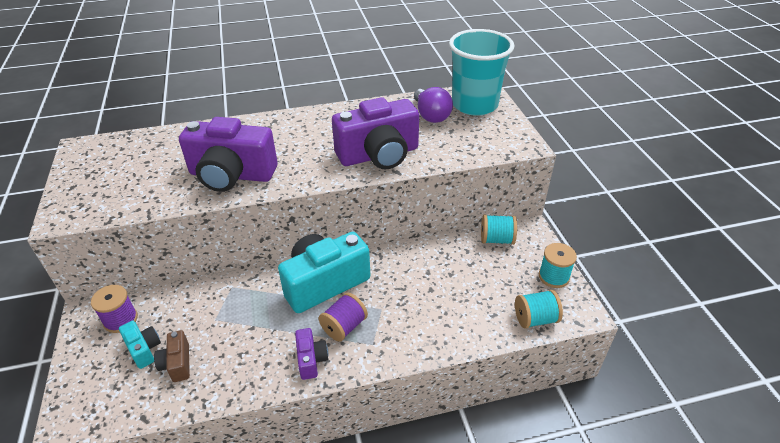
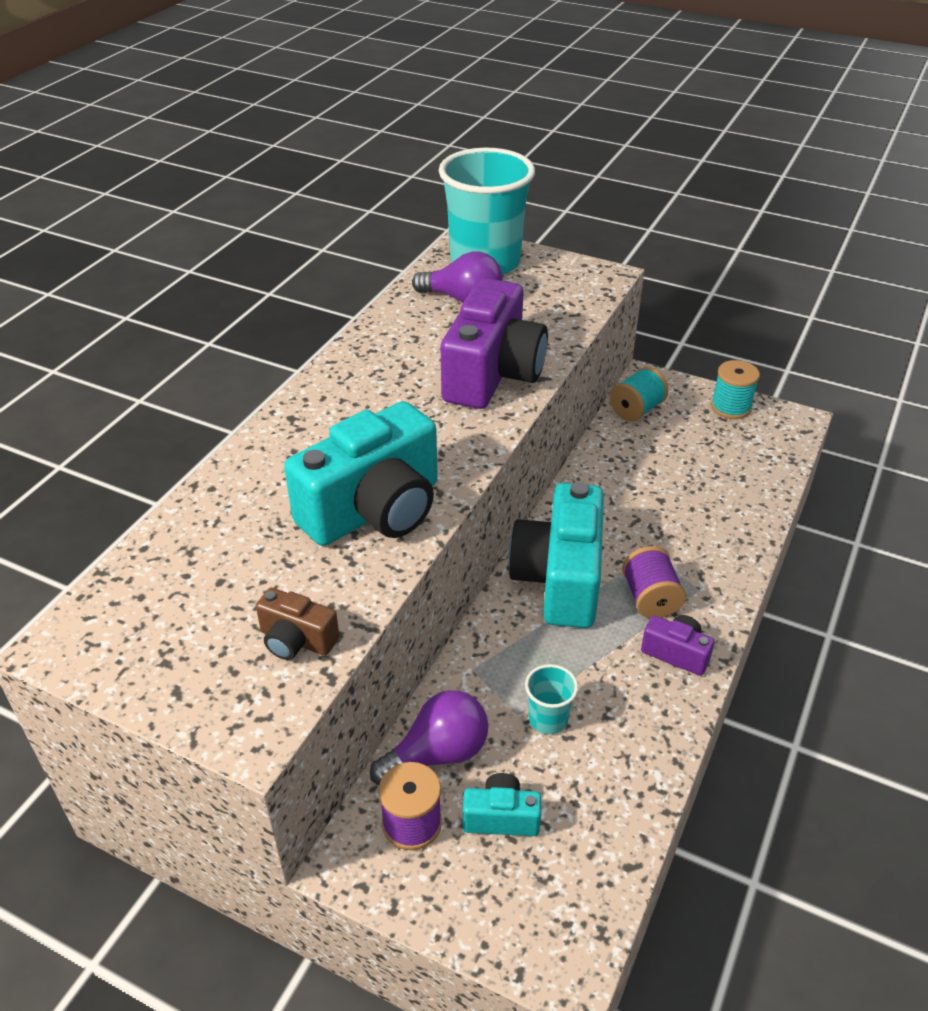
camera: 50 degrees left, 0 degrees up
(168, 305) = (437, 754): none -> purple light bulb
(177, 363) = (564, 789): brown camera -> brown camera (296, 640)
(220, 332) = (548, 719): none -> turquoise cup
(231, 175) = (374, 510): purple camera -> turquoise camera
(535, 319) = (775, 454): turquoise spool -> none

